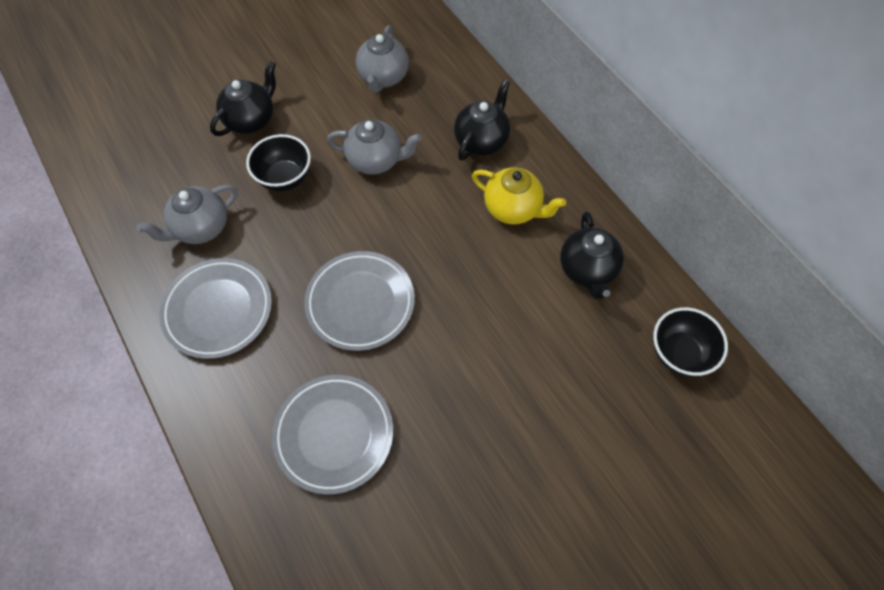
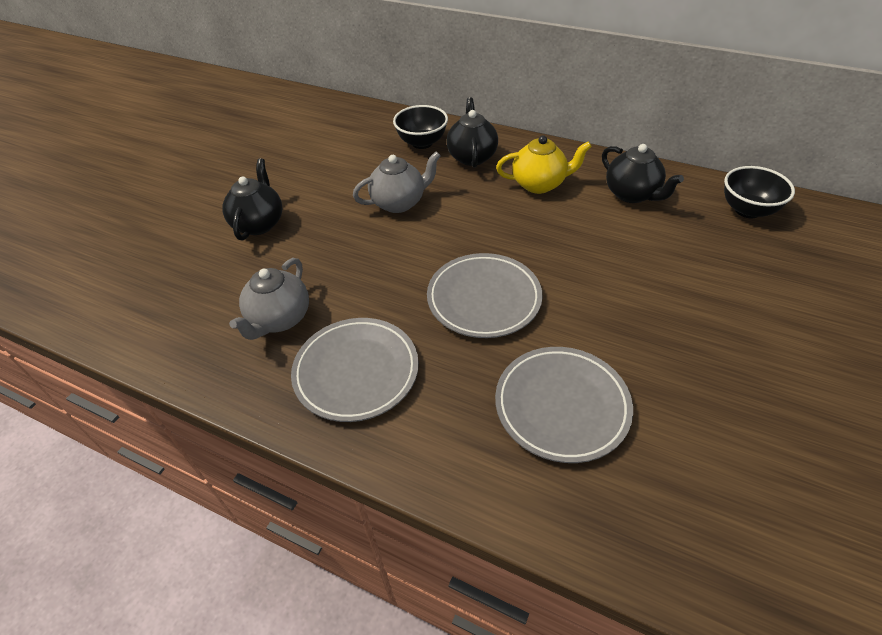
camera: 30 degrees left, 15 degrees down
(285, 178) = (329, 248): black bowl -> black bowl (422, 143)
(383, 78) = (354, 152): grey teapot -> none

